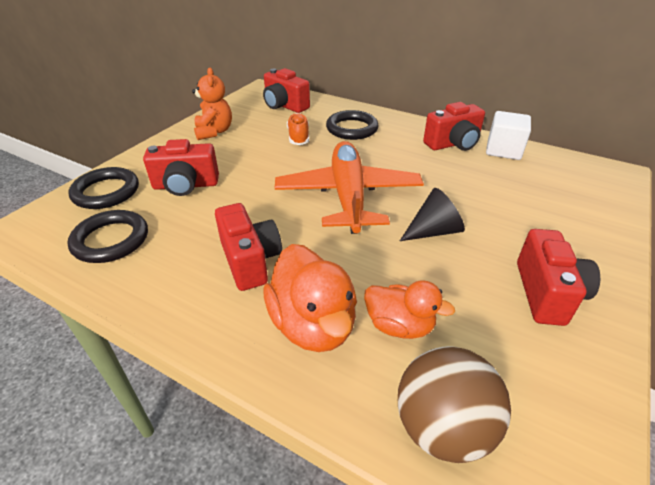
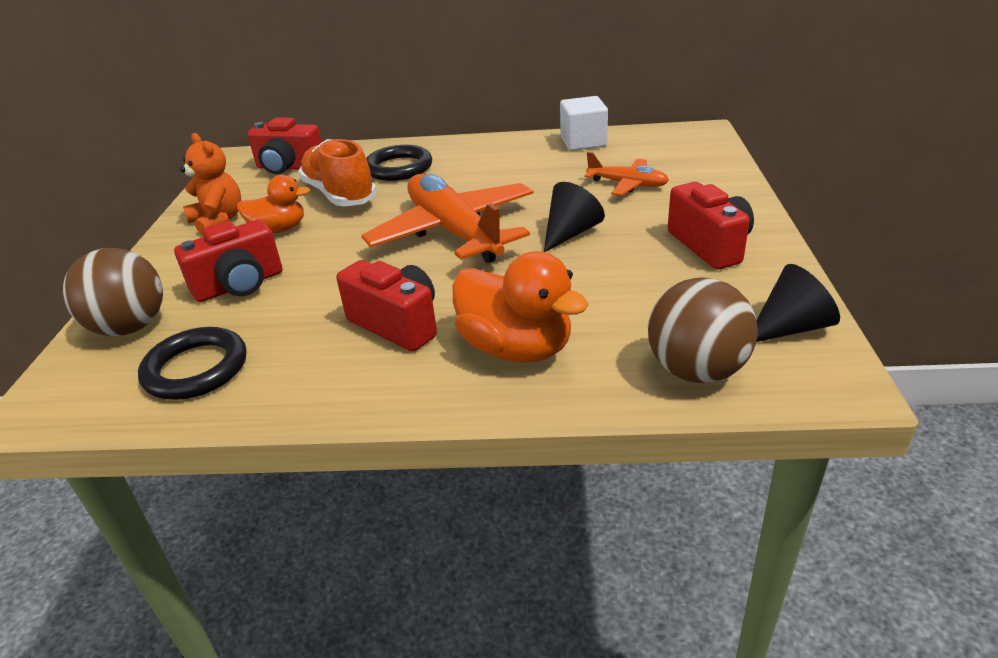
camera: 25 degrees left, 5 degrees down
(106, 192) = (130, 327): black ring -> brown ball
(298, 137) = (339, 194): orange shoe -> orange shoe, size x1.67
(399, 325) = (601, 317): orange duck -> orange duck (279, 229)
(453, 144) = (527, 151): red camera -> none
(513, 202) = (627, 184): none -> orange plane
(569, 425) = (790, 327): none -> black cone

